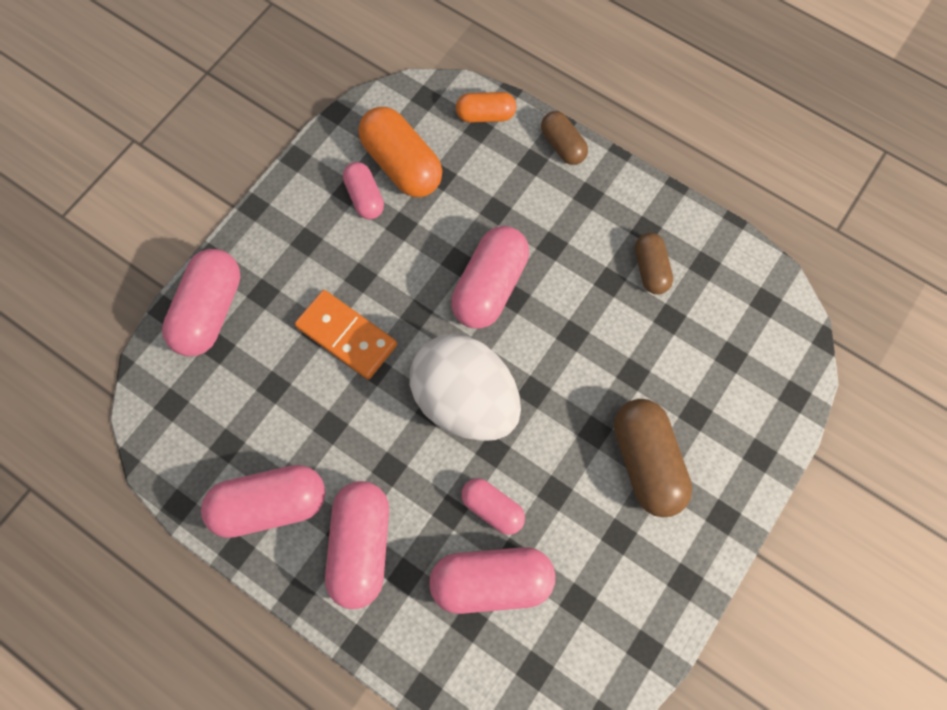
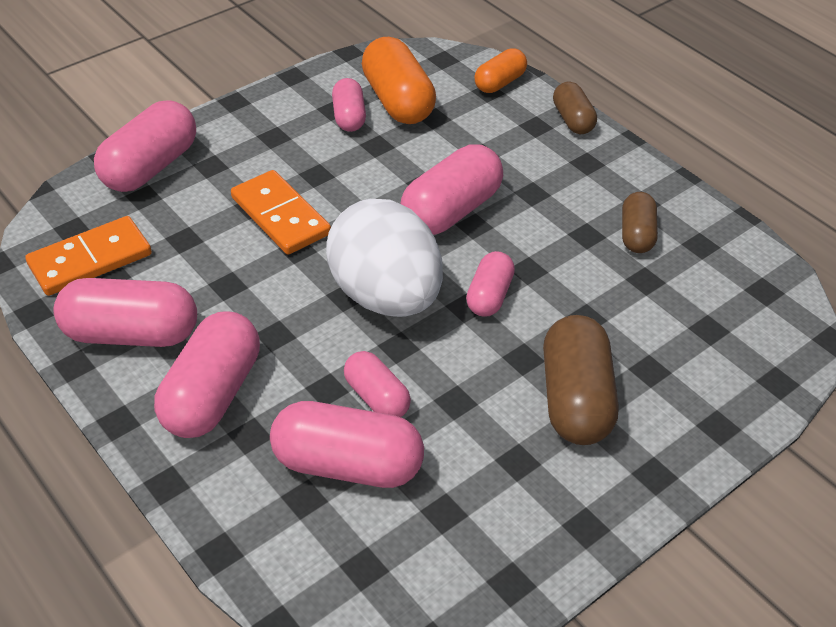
camera: 15 degrees right, 25 degrees down
(202, 435) = (90, 260): none -> orange domino
(485, 115) = (499, 83): orange capsule -> orange capsule turned 60 degrees counterclockwise
(549, 374) = (489, 296): none -> pink capsule

